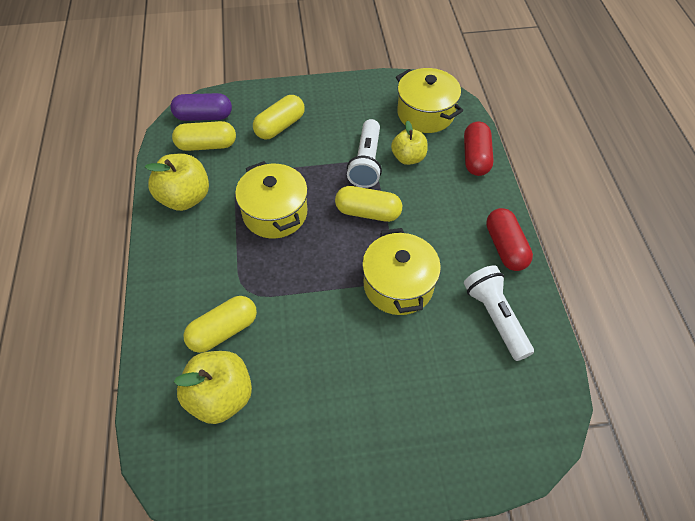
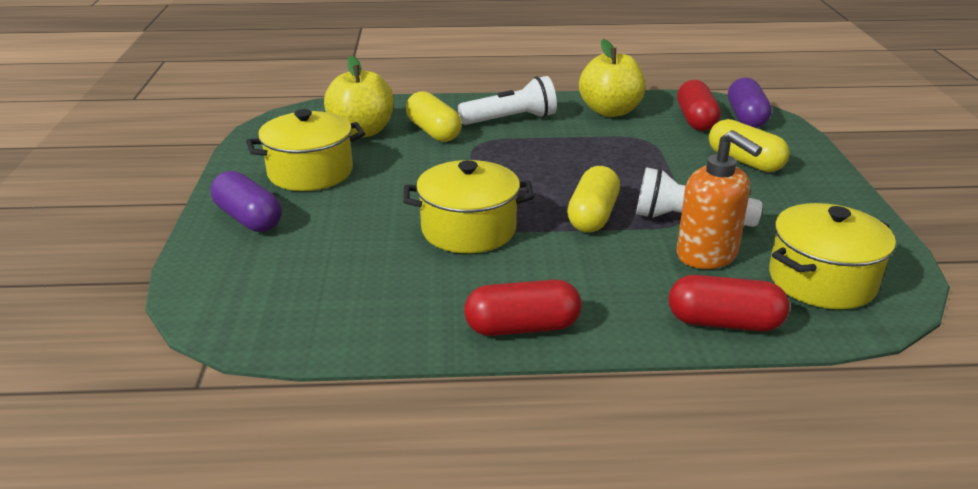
camera: 95 degrees right, 25 degrees down
(206, 145) = (695, 120): yellow capsule -> red capsule
(275, 213) = (589, 157): yellow pot -> yellow pot (310, 172)
(405, 456) = (248, 218): none -> purple capsule
(408, 158) = (707, 255): yellow apple -> orange soap dispenser
(495, 317) = (398, 300): white flashlight -> white flashlight (511, 119)

